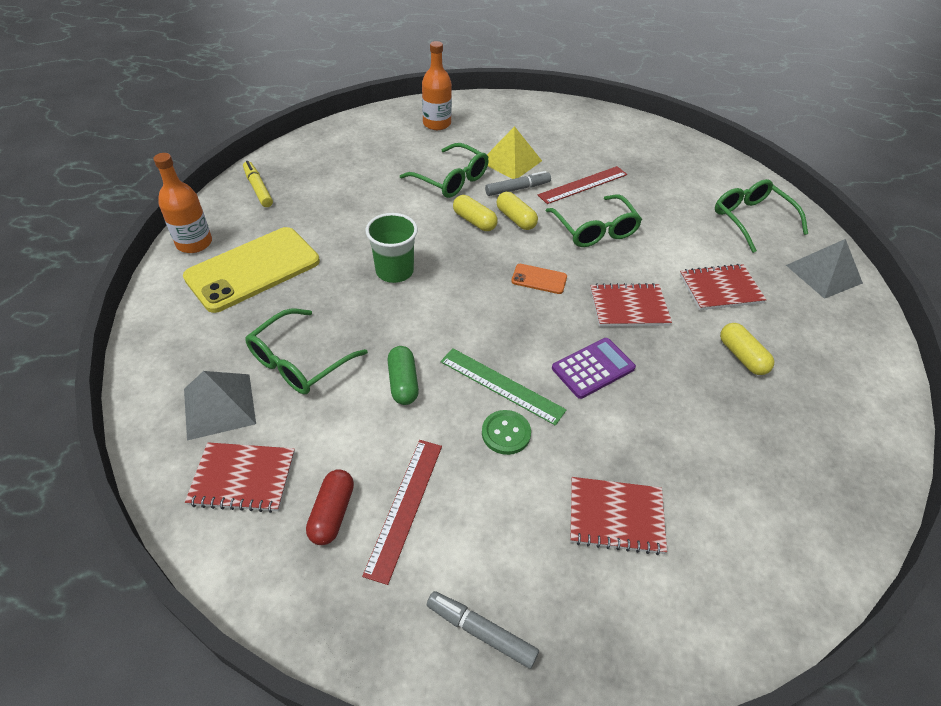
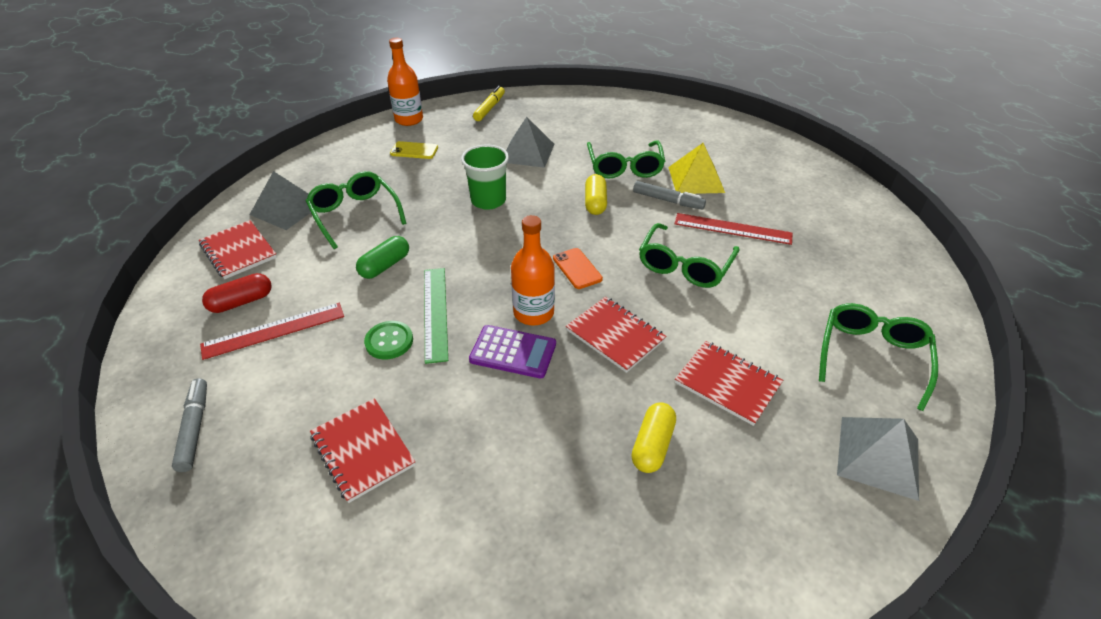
camera: 50 degrees right, 5 degrees down
(253, 269) = (414, 151): yellow phone -> yellow phone, size x0.44
(299, 362) = (355, 214): green glasses -> green glasses turned 60 degrees clockwise
(359, 211) = (527, 152): none -> grey pyramid
(437, 123) = (678, 126): orange bottle -> orange bottle (533, 313)
(515, 219) = (630, 219): yellow capsule -> none

